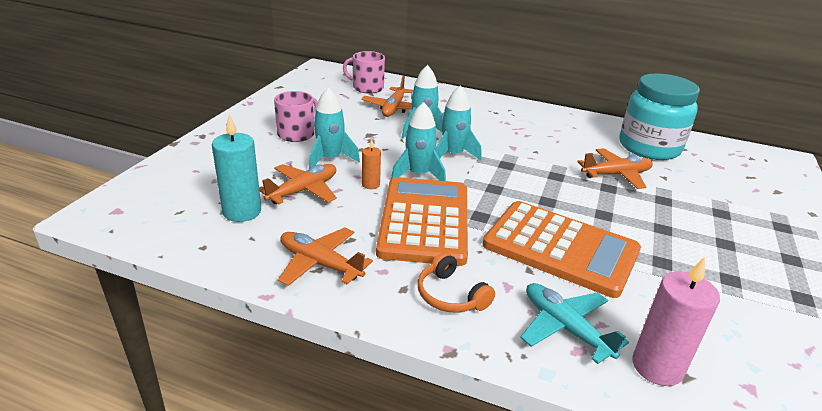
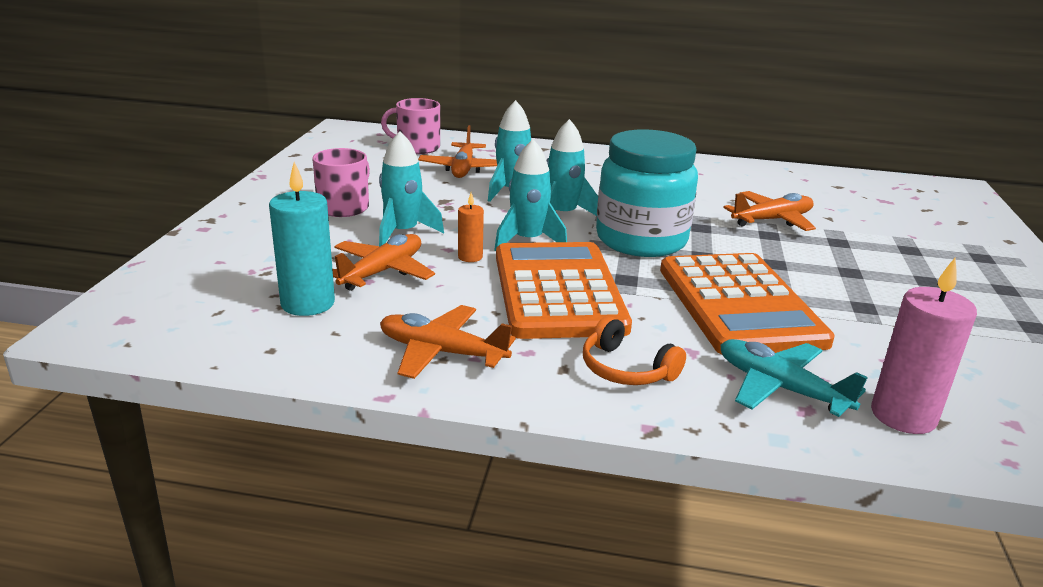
camera: 10 degrees left, 5 degrees down
(560, 248) = (739, 305): orange calculator -> orange calculator turned 60 degrees clockwise
(649, 147) = (798, 188): turquoise jar -> turquoise jar (641, 240)

